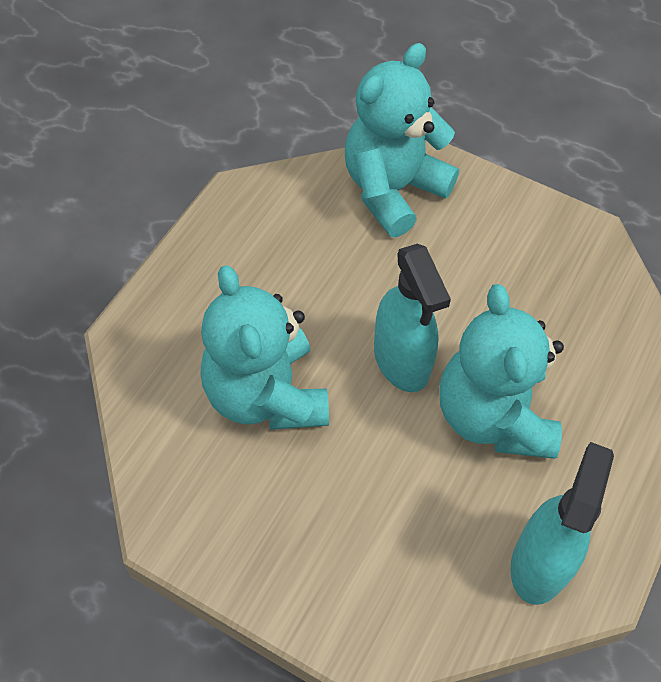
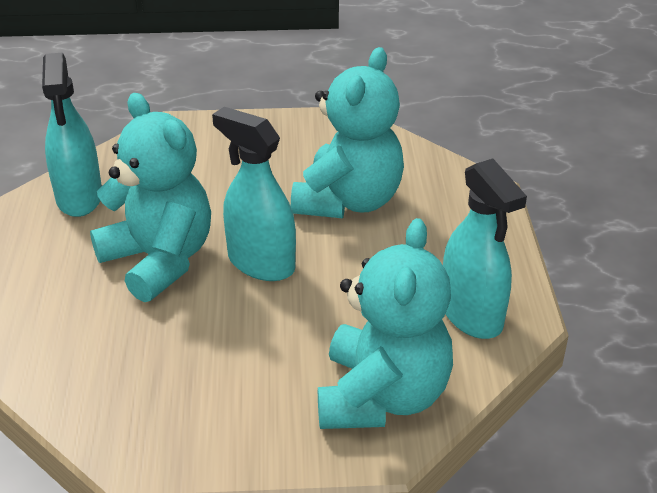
camera: 150 degrees right, 20 degrees down
(266, 394) = (348, 201): turquoise teddy bear -> turquoise teddy bear turned 75 degrees clockwise
(272, 217) = (471, 315): none -> turquoise spray bottle

